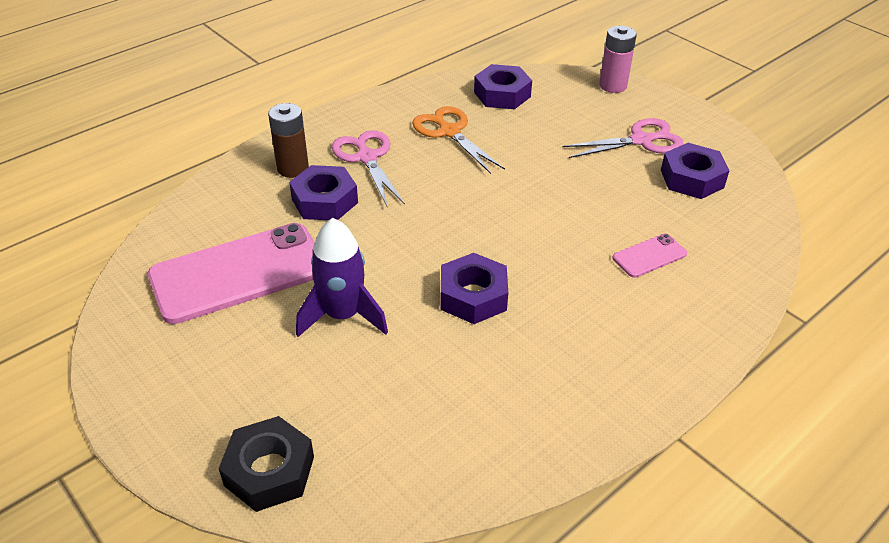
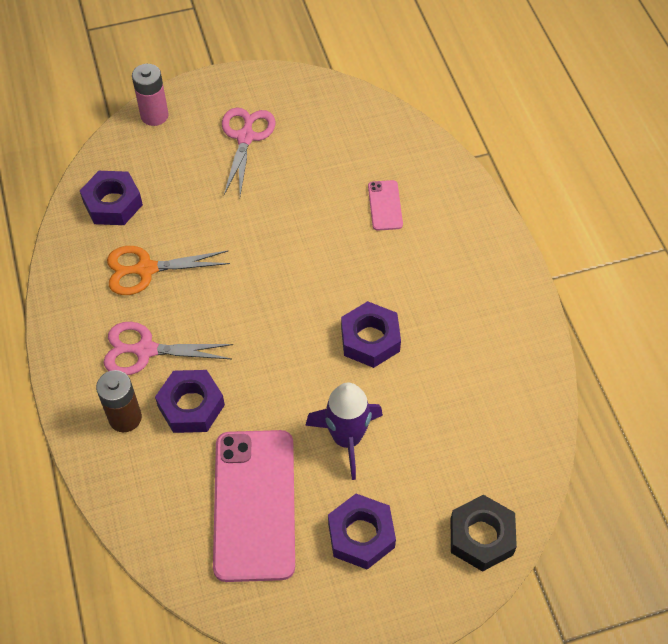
camera: 65 degrees left, 15 degrees up
(692, 178) = (313, 131): purple nut -> purple nut (361, 535)

